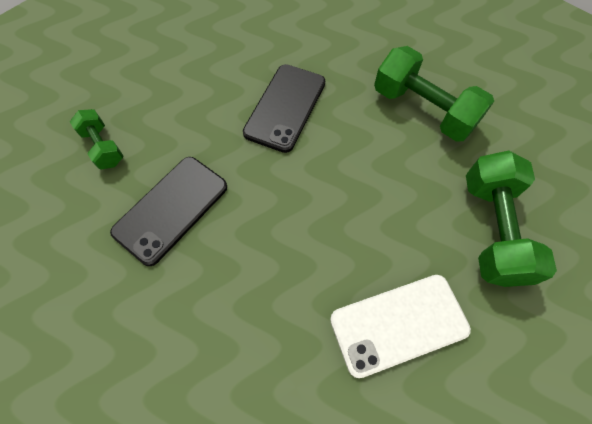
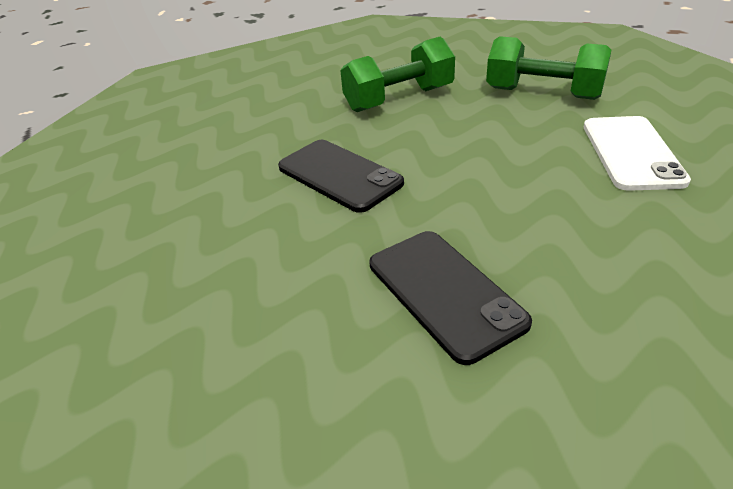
camera: 65 degrees left, 25 degrees down
(103, 147) = (291, 360): green dumbbell -> none

